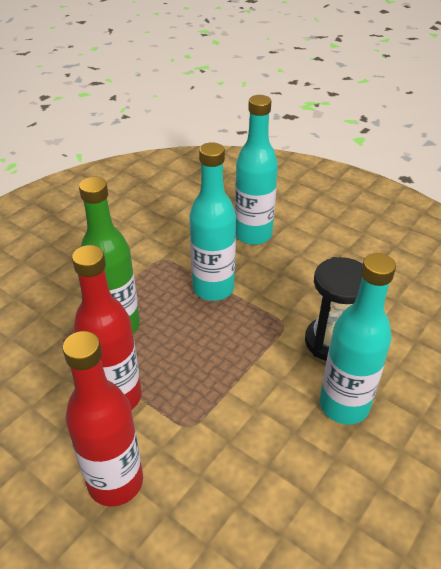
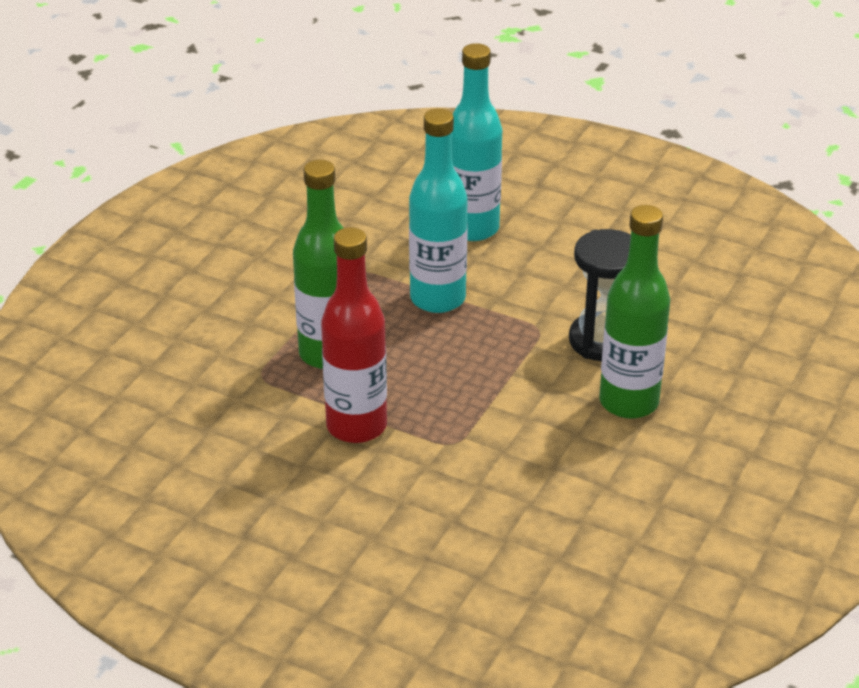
camera: 10 degrees left, 5 degrees down
(115, 482) = (386, 502): red bottle -> none
(344, 405) = (628, 402): turquoise bottle -> green bottle

